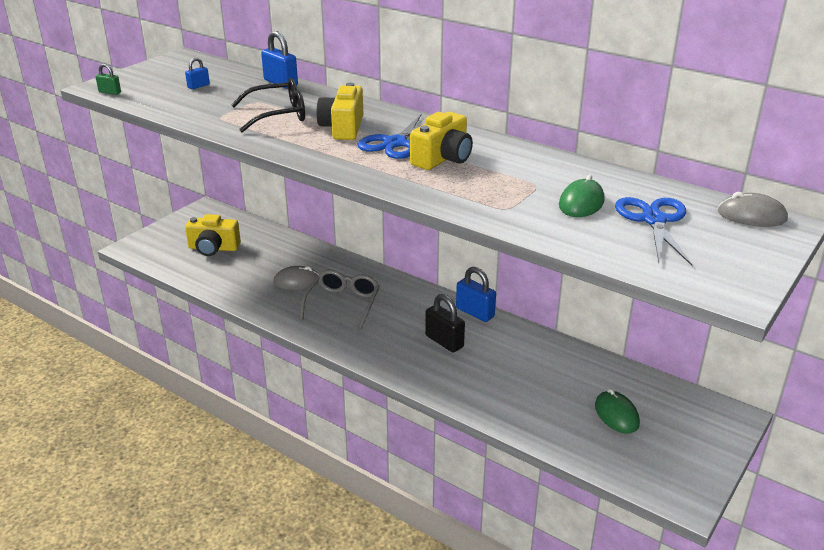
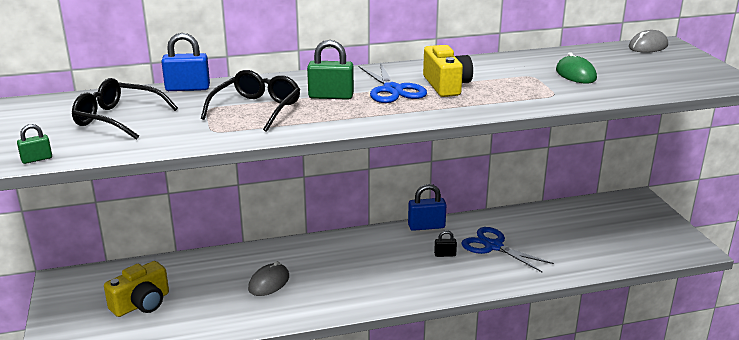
camera: 50 degrees left, 5 degrees down
(198, 86) = (118, 119): blue padlock -> black glasses
(343, 128) = (331, 96): yellow camera -> green padlock
(343, 304) = (335, 275): grey glasses -> none
(444, 341) = (445, 254): black padlock -> black padlock, size x0.55
(616, 415) = (599, 232): green mouse -> none
(654, 220) = (623, 67): blue scissors -> blue scissors (493, 246)

